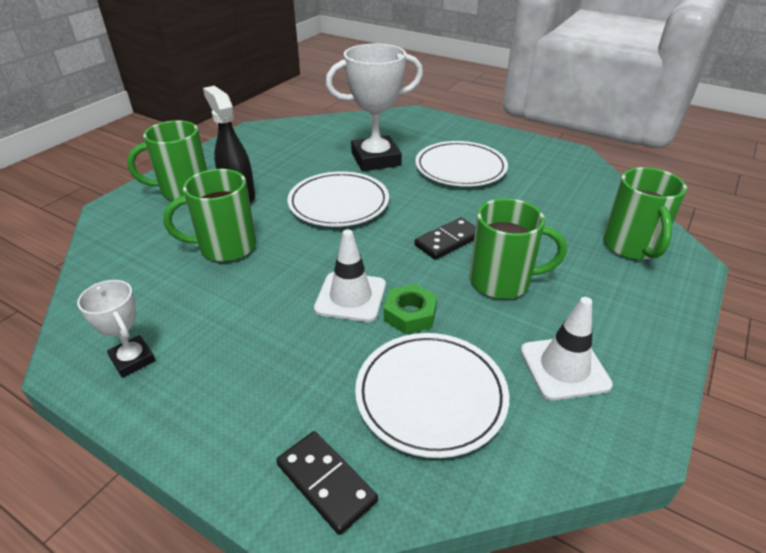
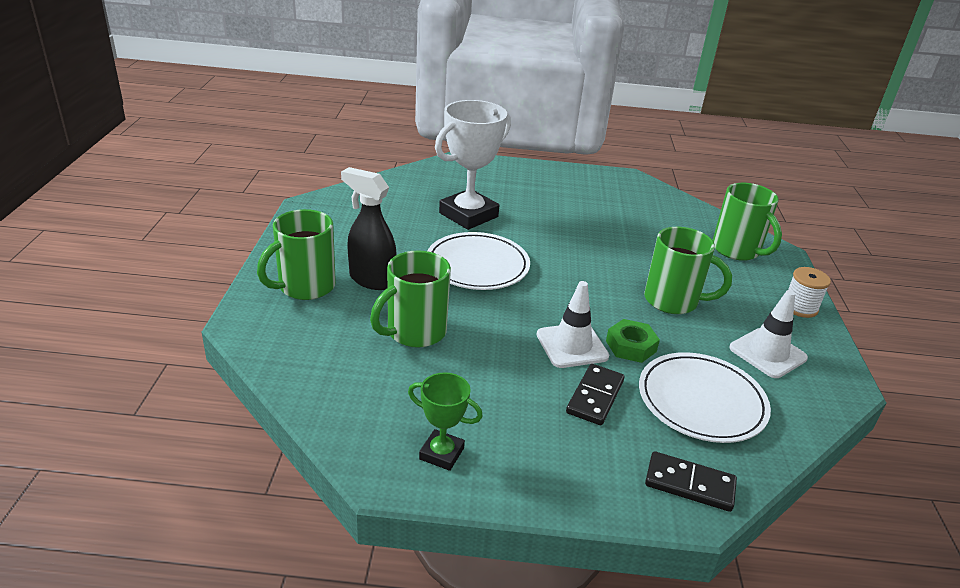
camera: 30 degrees left, 5 degrees down
(133, 359) = (441, 453): white trophy -> green trophy
(448, 241) = (603, 278): black domino -> black domino (595, 397)
(460, 168) = (552, 209): white plate -> none
(502, 281) = (673, 301): green mug -> green mug turned 45 degrees clockwise
(657, 328) = (800, 307): none -> white spool

